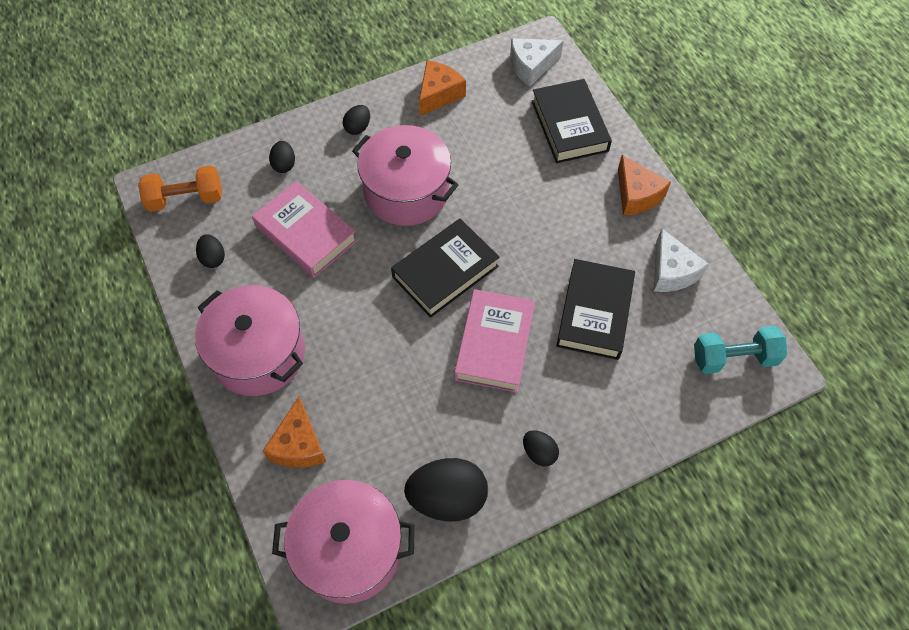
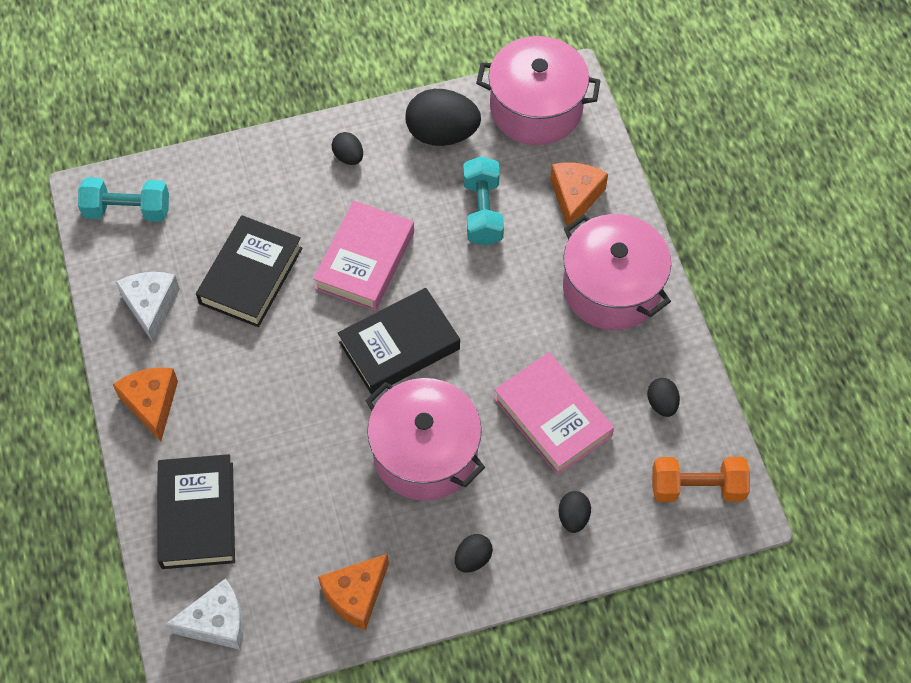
camera: 170 degrees left, 0 degrees up
(390, 413) = (483, 211): none -> turquoise dumbbell

